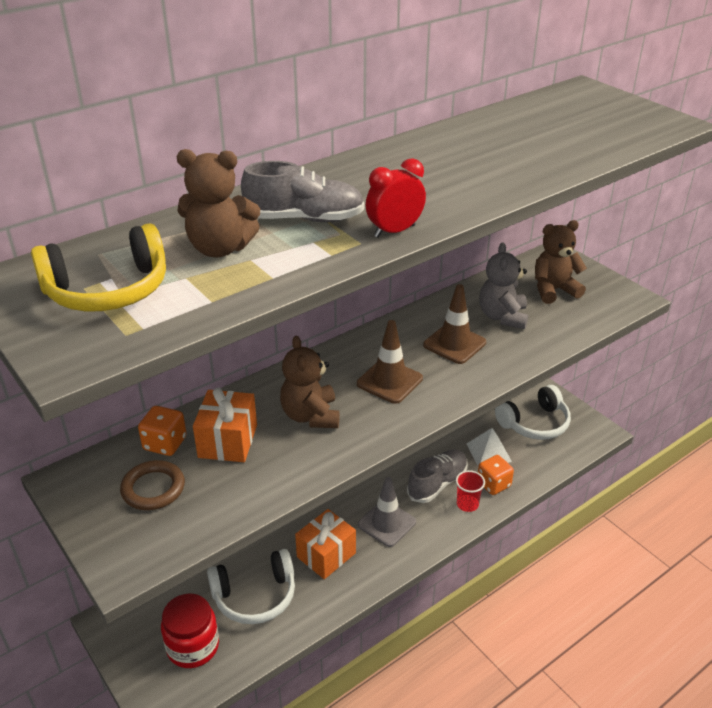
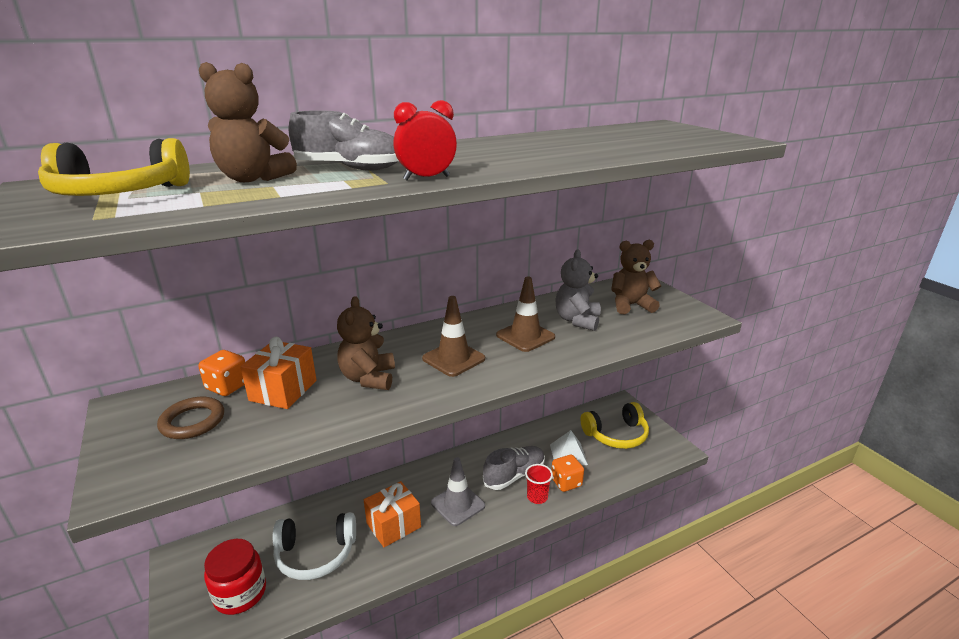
camera: 10 degrees right, 10 degrees down
(535, 423) = (616, 435): white headphones -> yellow headphones

